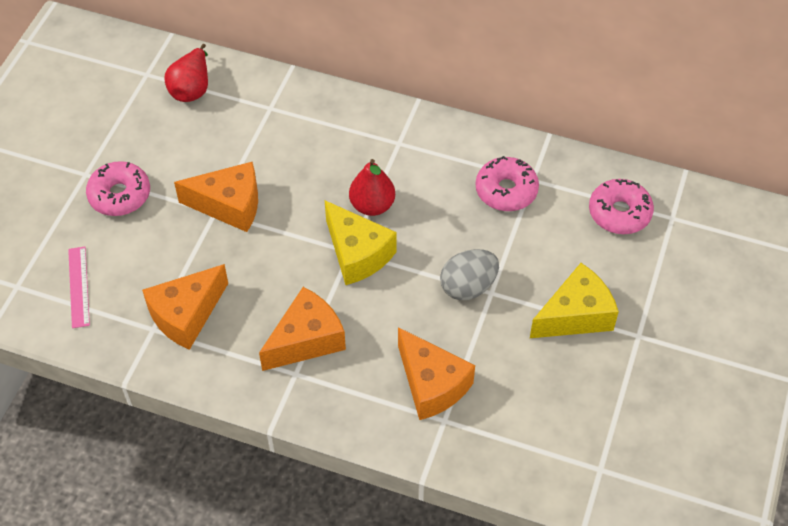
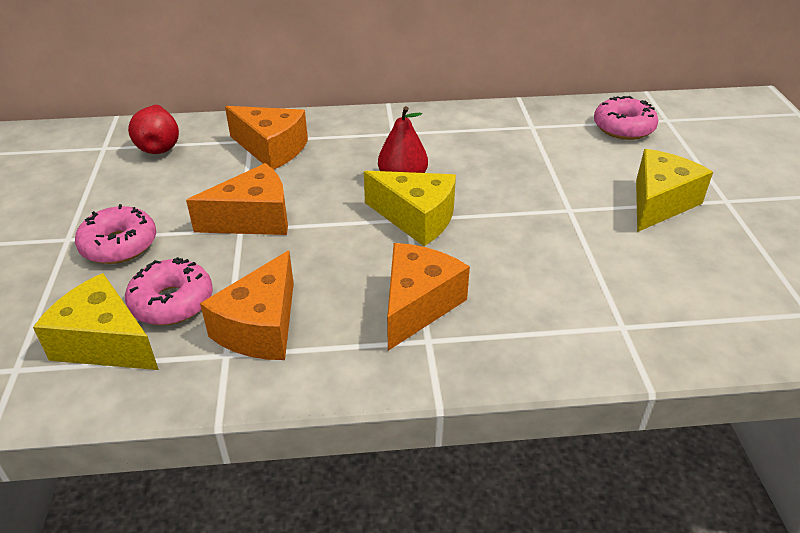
camera: 25 degrees left, 15 degrees down
(78, 286) = (104, 343): pink ruler -> yellow cheese
(432, 384) = (581, 299): orange cheese -> orange cheese (271, 149)
(468, 287) = (545, 211): grey egg -> none
(506, 190) = (516, 138): pink donut -> pink donut (172, 302)

